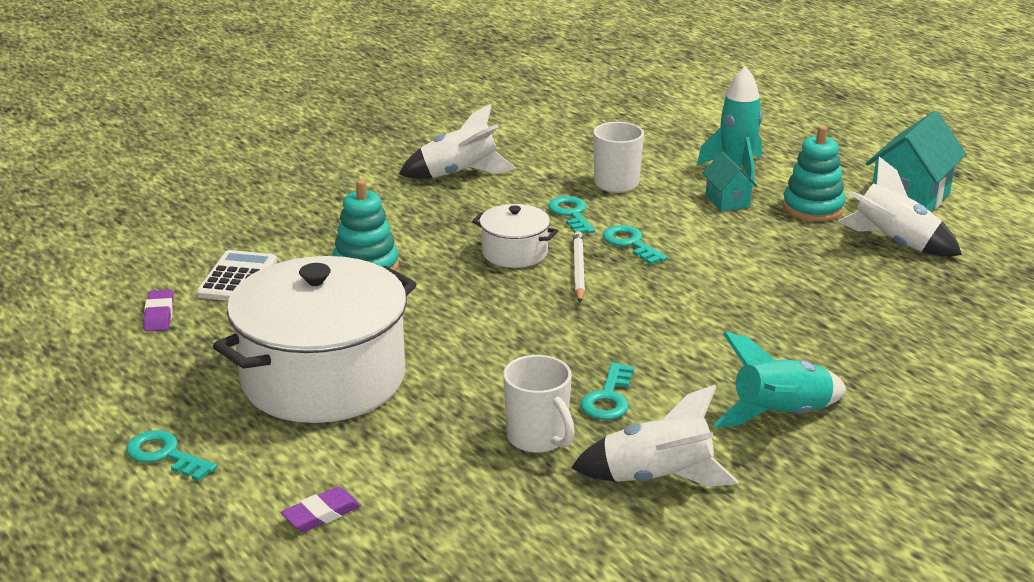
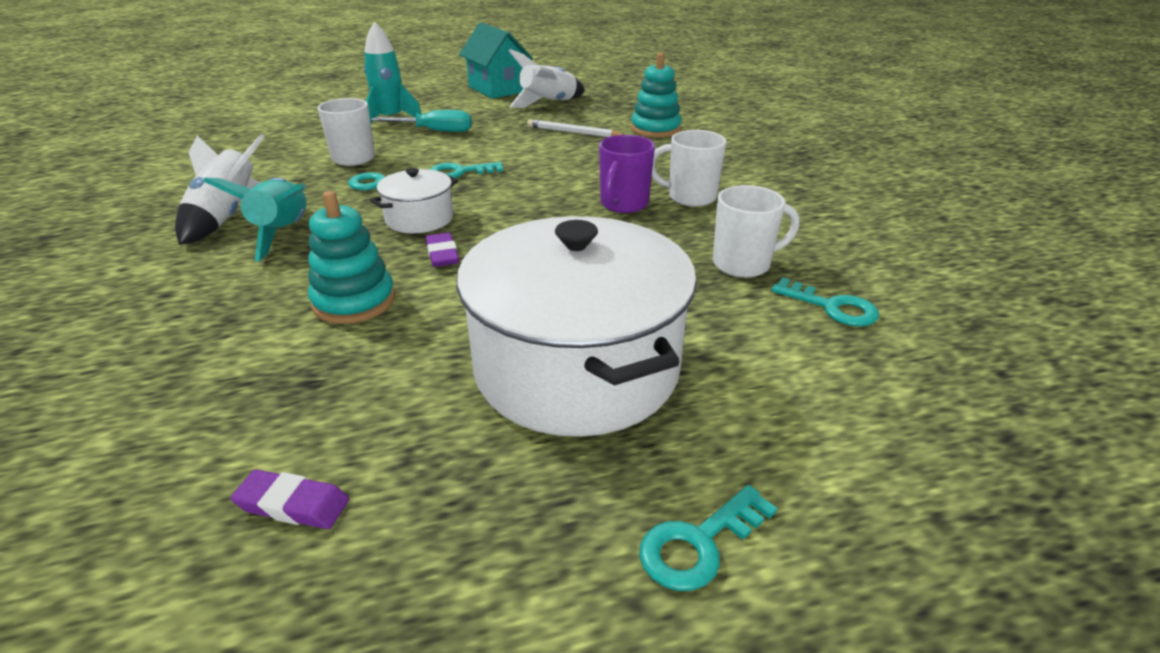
camera: 70 degrees left, 5 degrees up
(237, 278) = (270, 405): white calculator -> none
(321, 514) = (855, 411): purple eraser -> purple eraser (442, 254)
(578, 270) = (480, 199): white pencil -> white pencil (573, 132)
(608, 398) = (693, 224): turquoise key -> turquoise key (832, 307)
(626, 349) = (623, 204): none -> purple mug
(657, 479) = (814, 228): white rocket -> none
(678, 387) = (690, 197): none -> white mug
(727, 201) = (435, 131): turquoise house -> turquoise screwdriver
(781, 416) = (743, 174): turquoise rocket -> turquoise rocket (283, 233)
(813, 208) = (477, 112): turquoise stacking toy -> turquoise stacking toy (655, 129)

